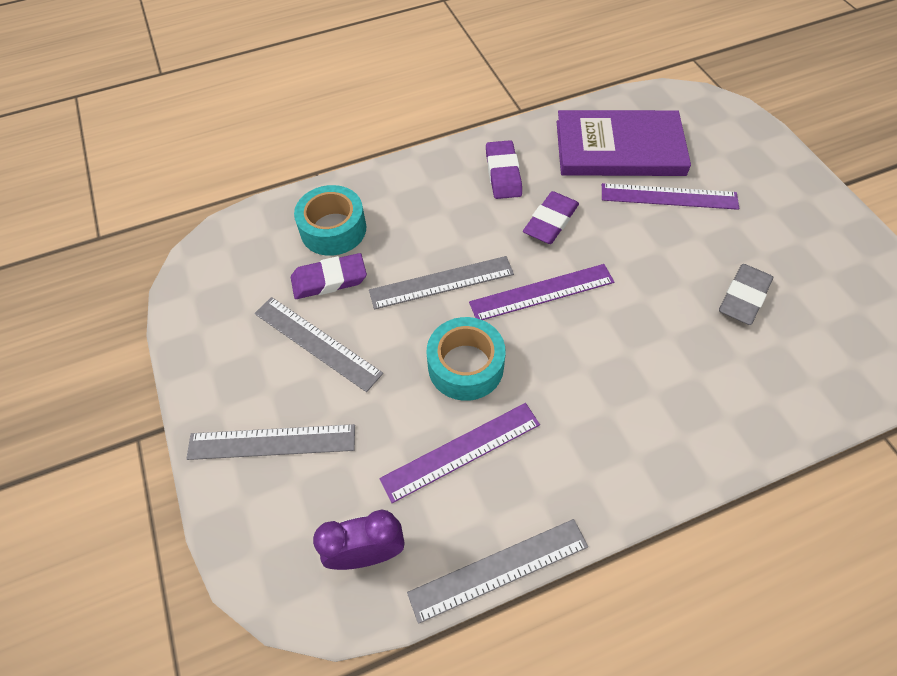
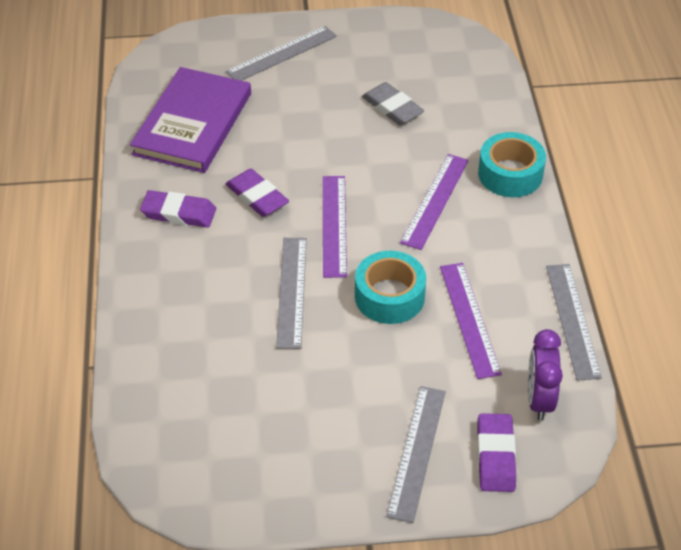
camera: 75 degrees left, 10 degrees down
(317, 343) = (321, 400): grey ruler -> grey ruler (282, 54)
(329, 280) = (248, 378): purple eraser -> purple eraser (495, 456)
(333, 229) = (183, 363): turquoise tape -> turquoise tape (510, 174)
(669, 196) = (268, 112): purple ruler -> purple ruler (435, 201)

